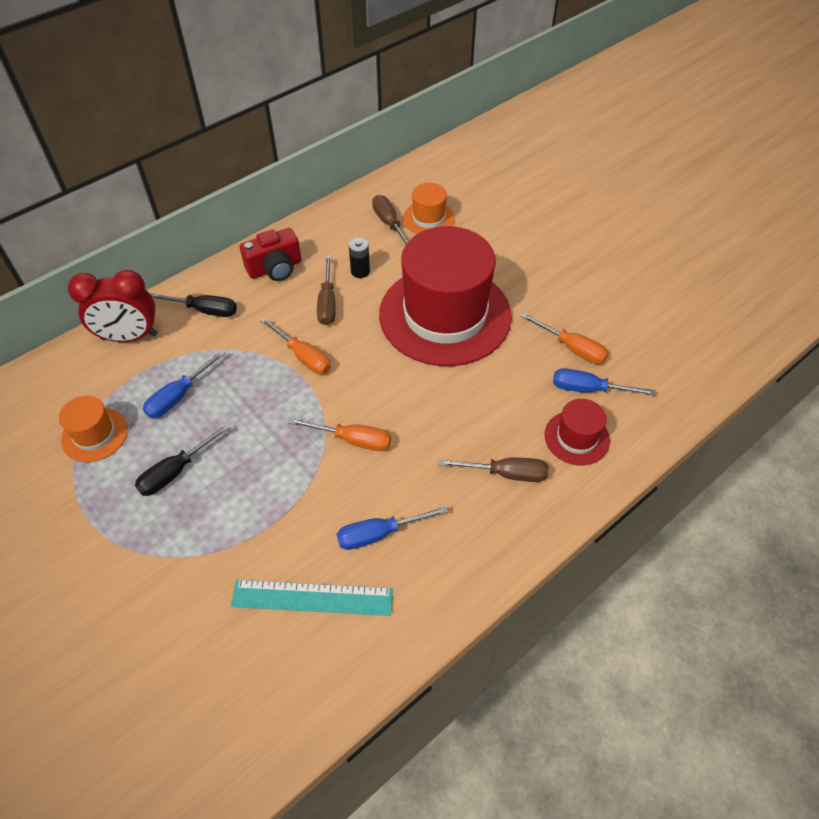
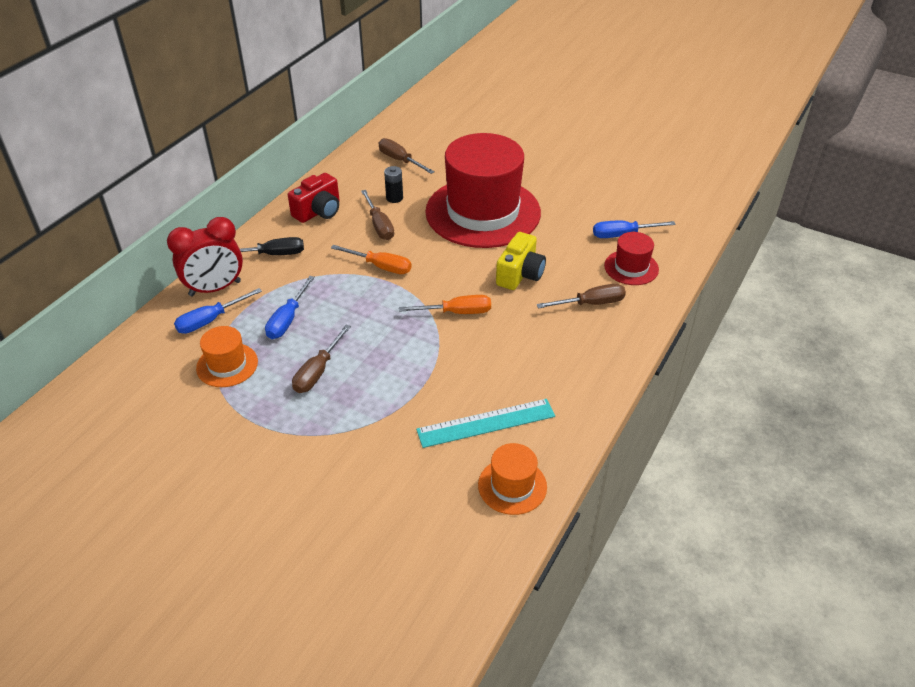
camera: 20 degrees left, 10 degrees down
(175, 471) = (318, 371): black screwdriver -> brown screwdriver
(379, 534) = (515, 368): blue screwdriver -> blue screwdriver (210, 320)
(428, 218) = (430, 150): orange hat -> orange hat (512, 486)
(445, 410) = (520, 274): none -> yellow camera
(572, 348) = (595, 211): orange screwdriver -> none

